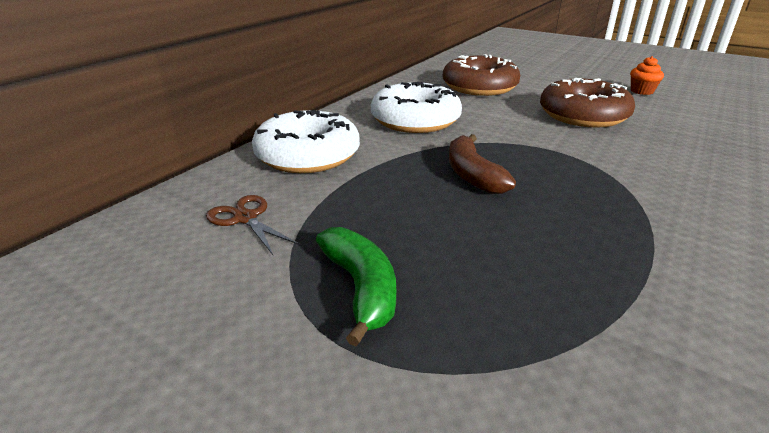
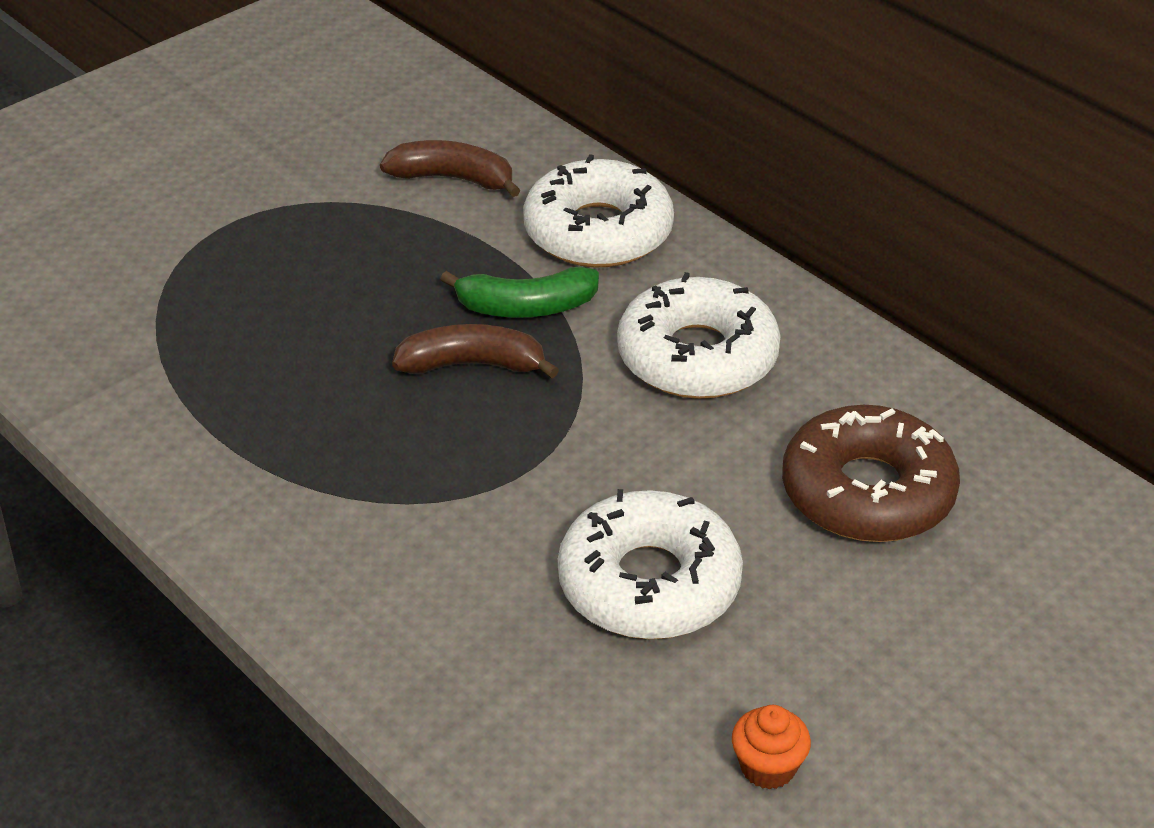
camera: 105 degrees right, 10 degrees up
(245, 218) = (453, 179): brown scissors -> brown banana
(361, 288) = (294, 238): green banana -> green banana (526, 307)
(583, 115) = (649, 583): brown donut -> white donut

